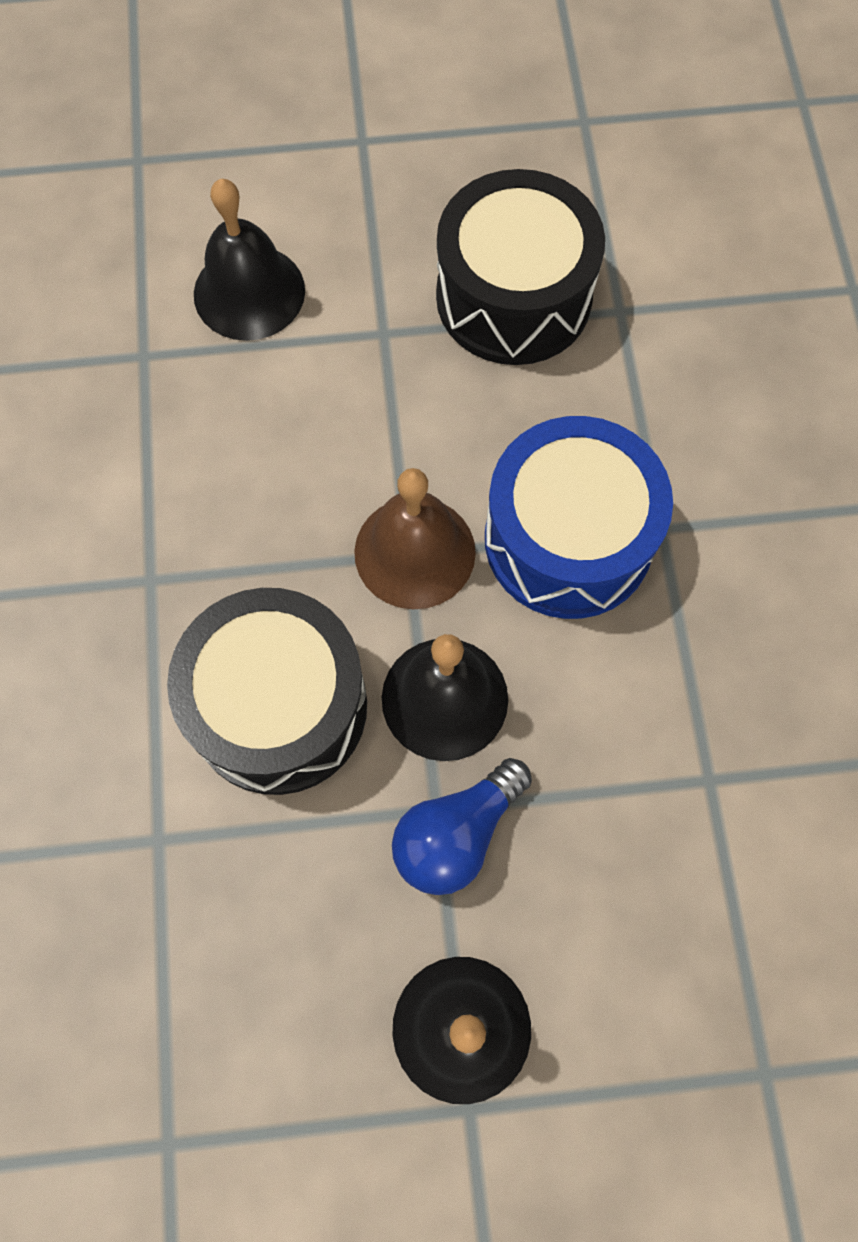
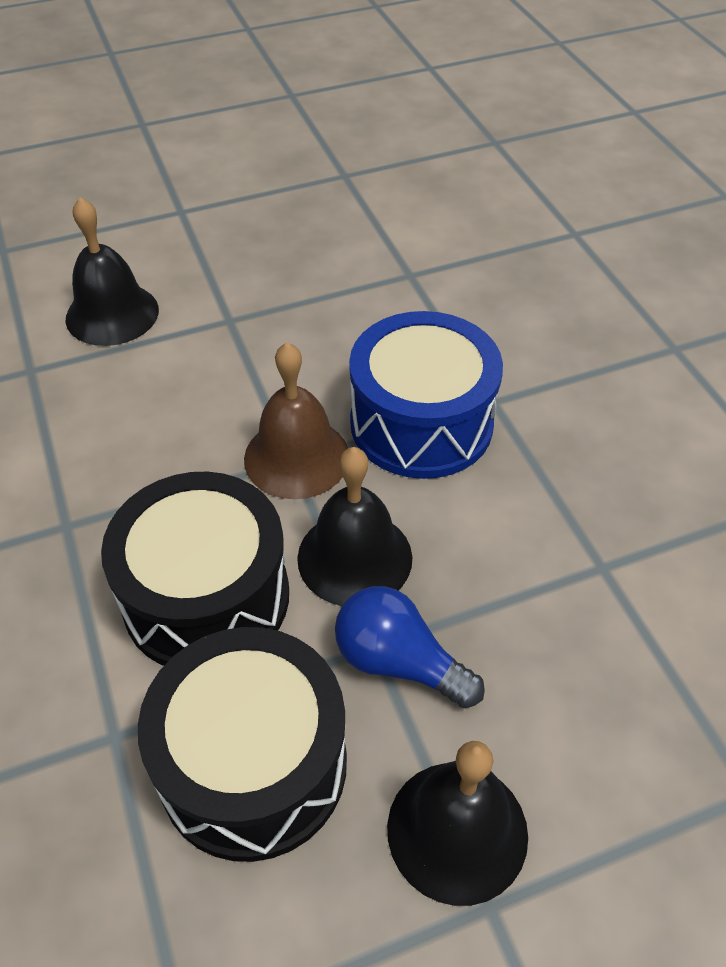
camera: 15 degrees left, 20 degrees down
(456, 834) = (398, 662): blue light bulb -> blue light bulb turned 90 degrees clockwise
(513, 297) = (325, 280): black drum -> black drum (253, 764)

